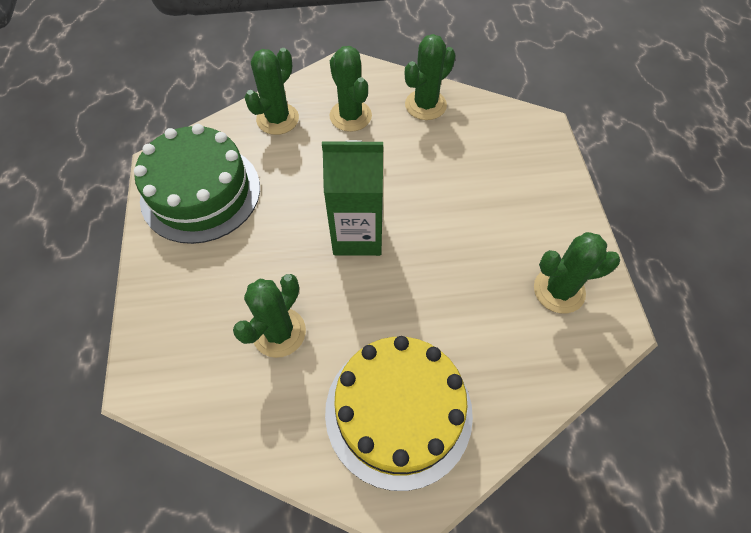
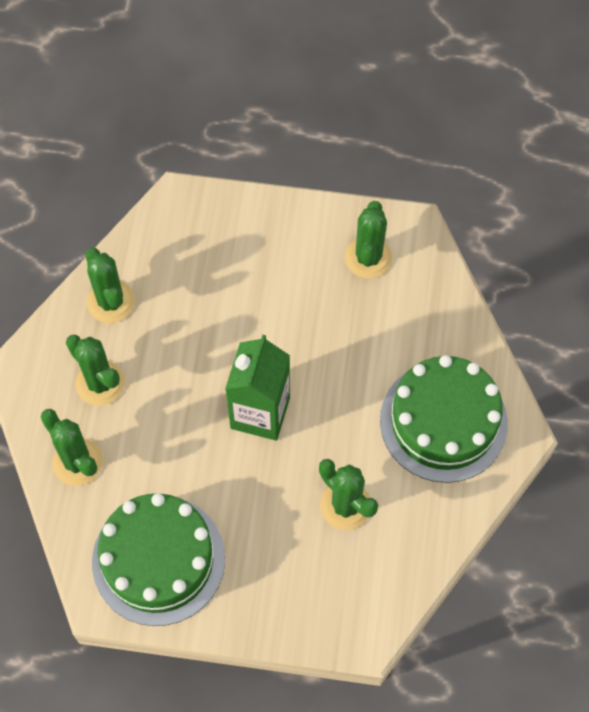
camera: 75 degrees left, 5 degrees up
(350, 116) = (100, 383): green cactus -> green cactus turned 60 degrees clockwise
(398, 411) = (443, 421): yellow cake -> green cake

